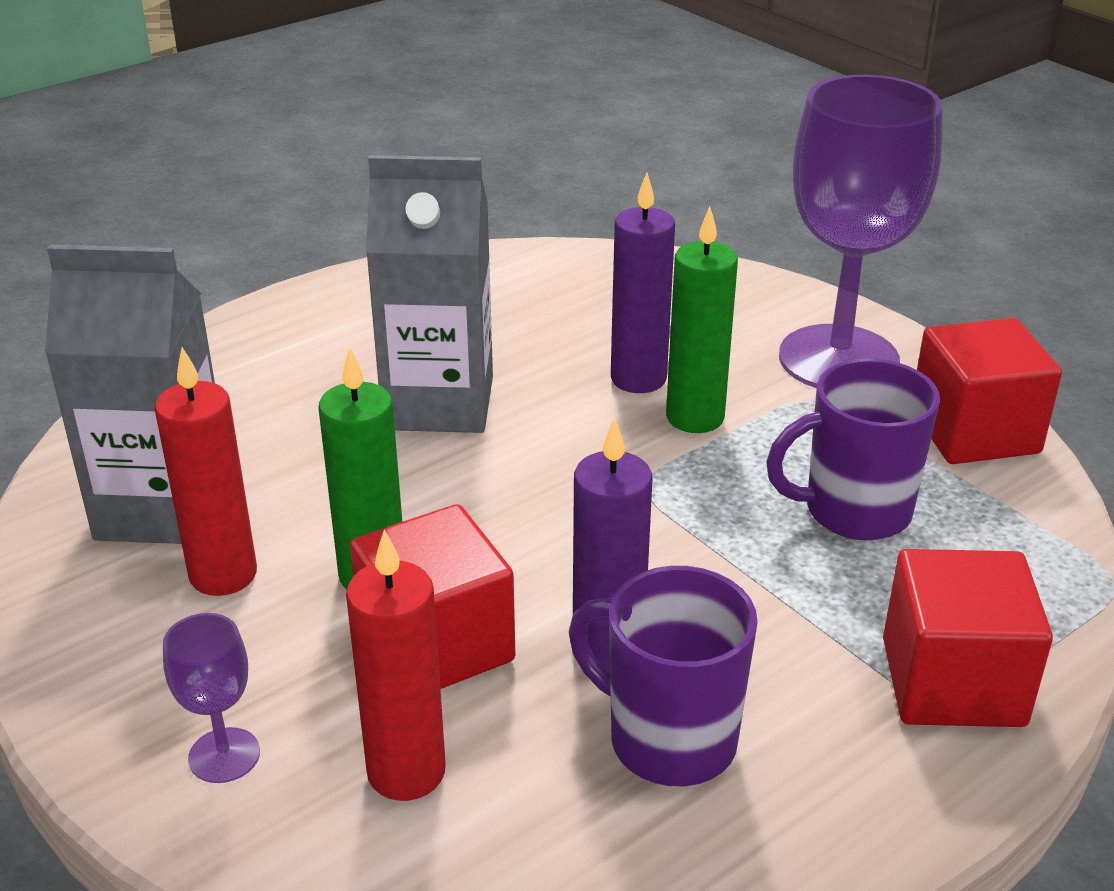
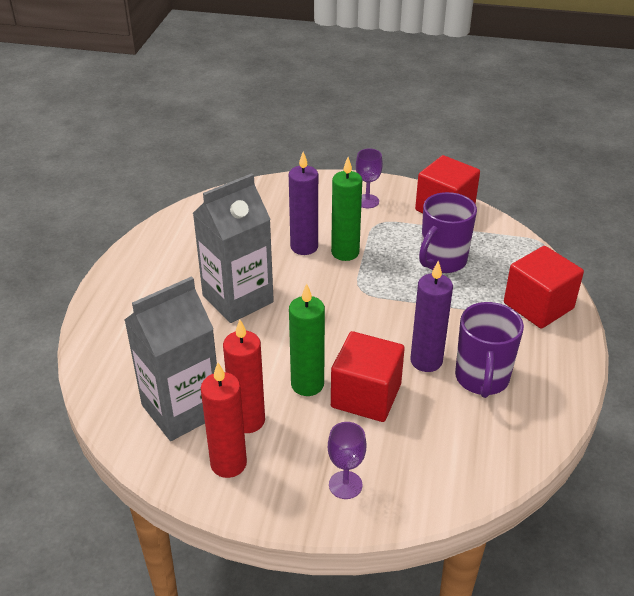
camera: 40 degrees left, 5 degrees up
(406, 772) = (415, 446): red candle -> red candle (228, 464)
(668, 740) = (482, 379): purple mug -> purple mug turned 75 degrees counterclockwise
(838, 359) = (367, 201): purple goblet -> purple goblet, size x0.42

